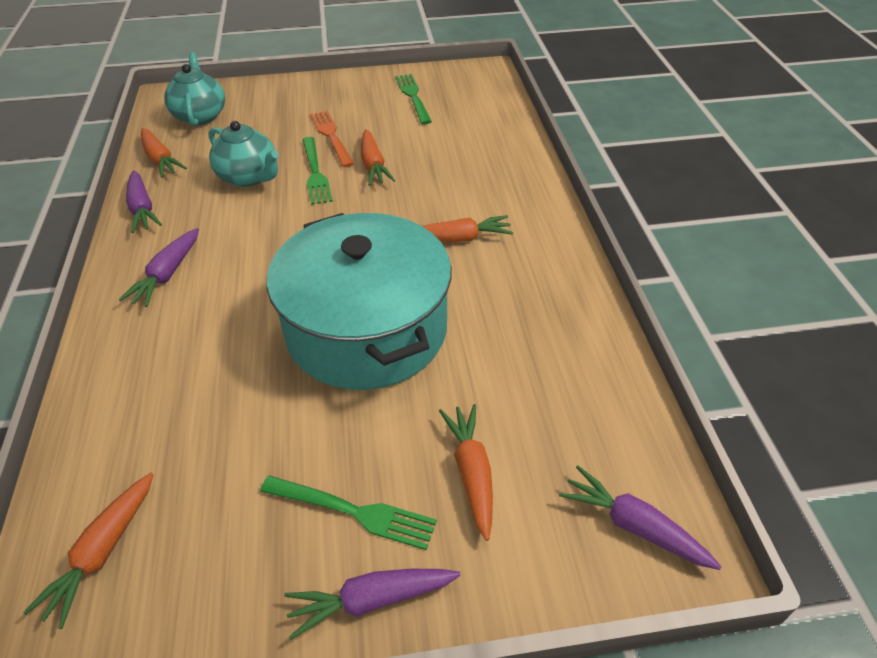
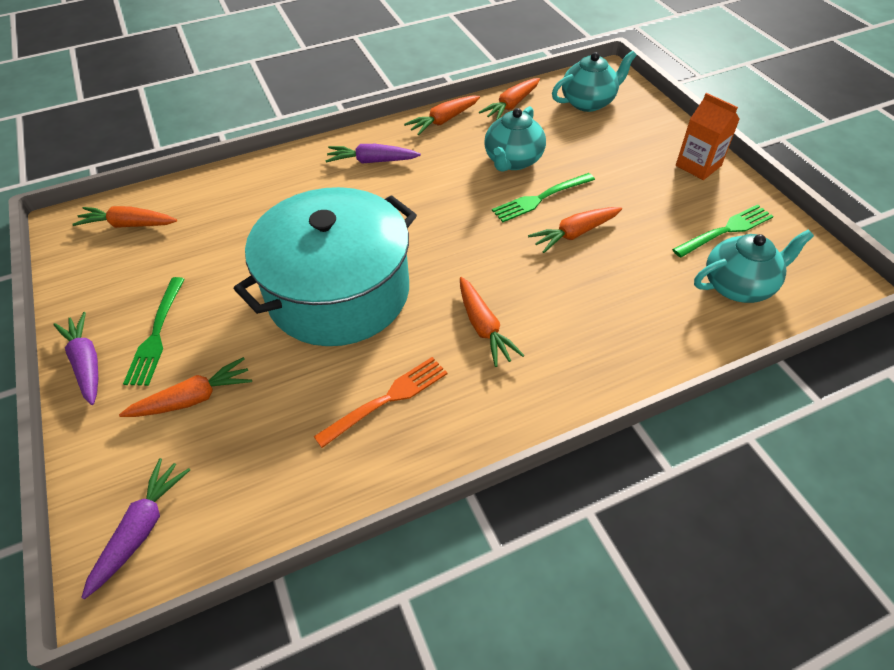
camera: 75 degrees right, 5 degrees up
(142, 209) = (443, 121): purple carrot -> orange carrot
(331, 136) = (606, 191): orange fork -> orange fork (387, 399)
(332, 87) = (698, 166): none -> orange carton
(471, 108) = (738, 286): none -> turquoise teapot

